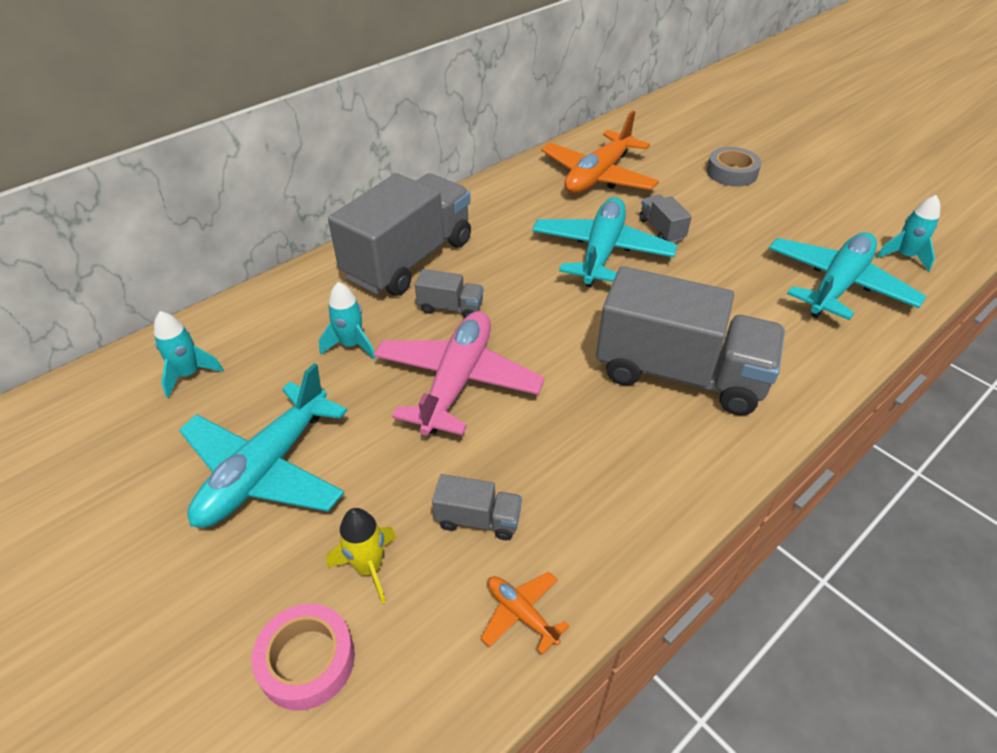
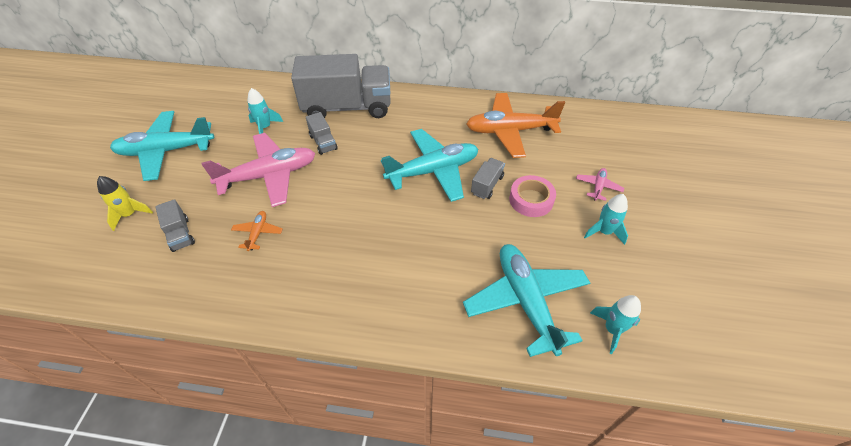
camera: 50 degrees right, 5 degrees up
(189, 374) = (206, 96): turquoise rocket -> turquoise rocket (604, 232)
(307, 661) = (71, 225): pink tape -> pink tape (531, 200)
(521, 614) = (131, 281): orange plane -> orange plane (258, 233)
(679, 373) = (352, 259): grey truck -> none
(731, 173) = (598, 187): grey tape -> pink plane
(837, 285) = (526, 301): turquoise plane -> turquoise plane turned 105 degrees counterclockwise

